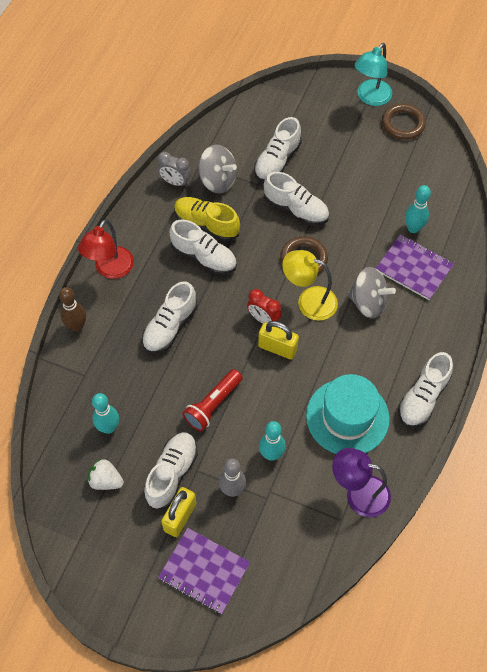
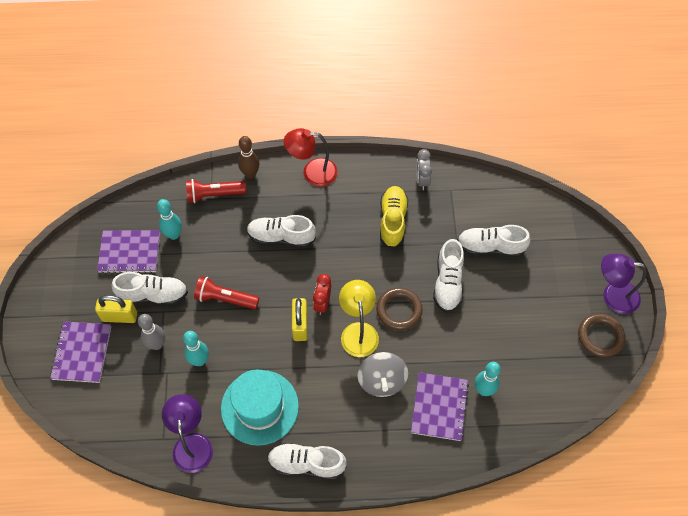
camera: 65 degrees right, 0 degrees up
(82, 370) = (214, 195): none -> red flashlight
(106, 480) = (129, 253): white strawberry -> purple notebook
(204, 257) = (359, 233): white shoe -> none
(218, 180) = (442, 210): grey spinning top -> none
(370, 98) = (613, 296): turquoise lamp -> purple lamp

